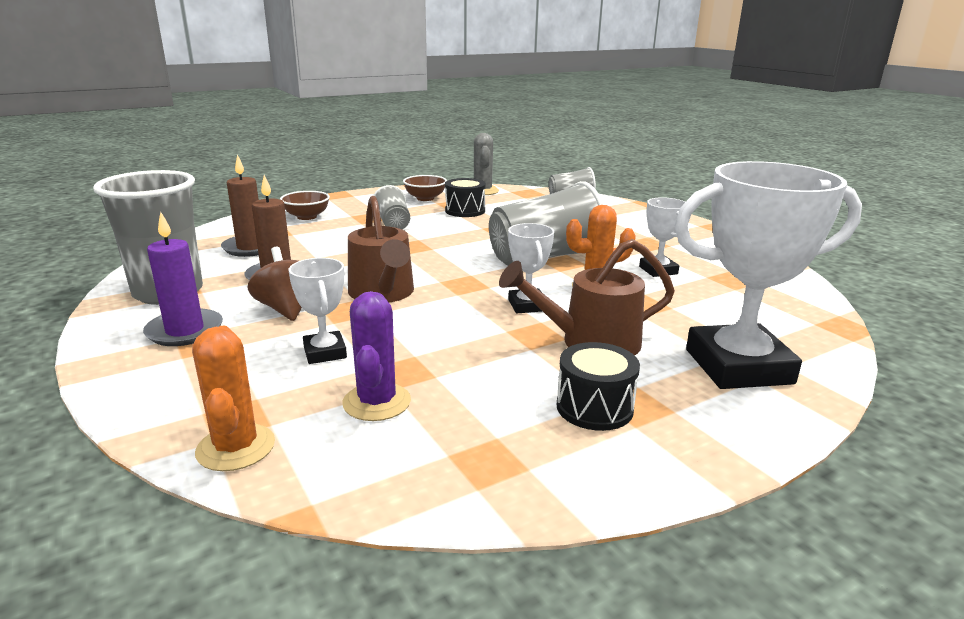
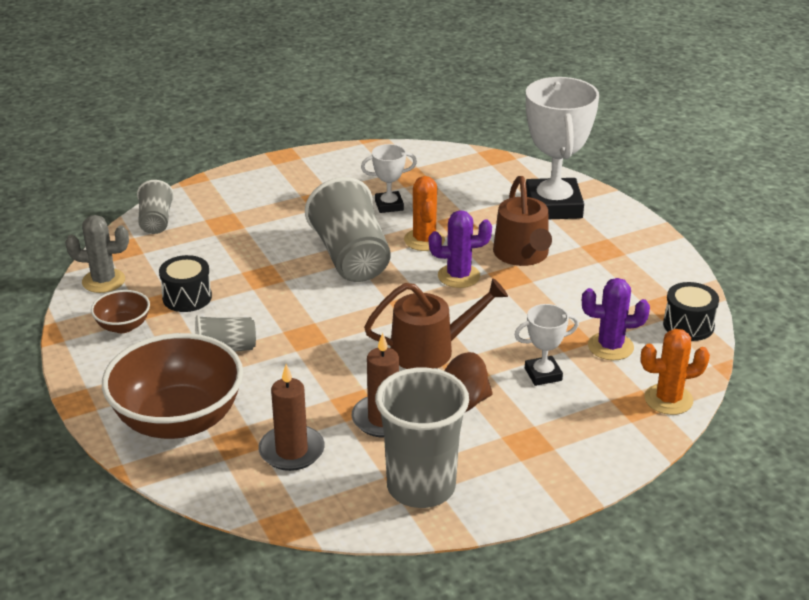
camera: 85 degrees left, 10 degrees up
(185, 331) = (507, 457): purple candle -> none
(307, 217) = (178, 420): brown bowl -> brown bowl, size x2.15
(527, 305) = (459, 276): white trophy -> purple cactus
(594, 407) = (607, 264): black drum -> black drum (688, 325)

